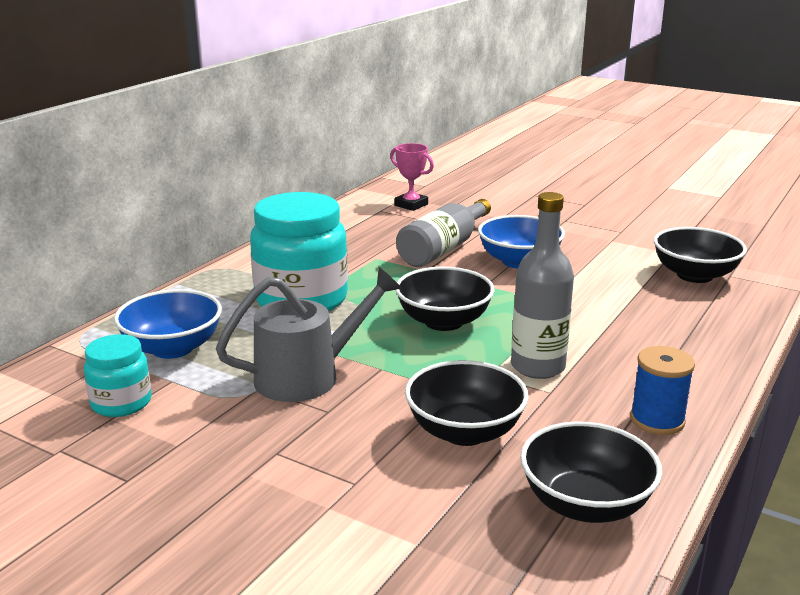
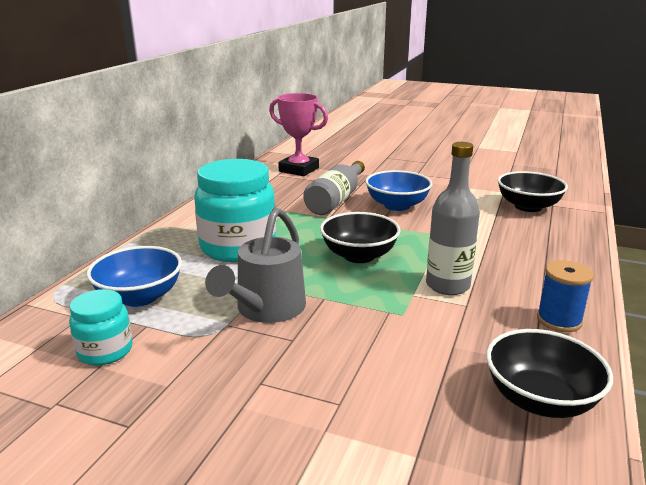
camera: 10 degrees left, 0 degrees up
(309, 375) = (266, 310): grey watering can -> grey watering can turned 150 degrees clockwise
(411, 205) = (299, 169): pink trophy -> pink trophy, size x1.60
(465, 431) = (414, 346): black bowl -> none

